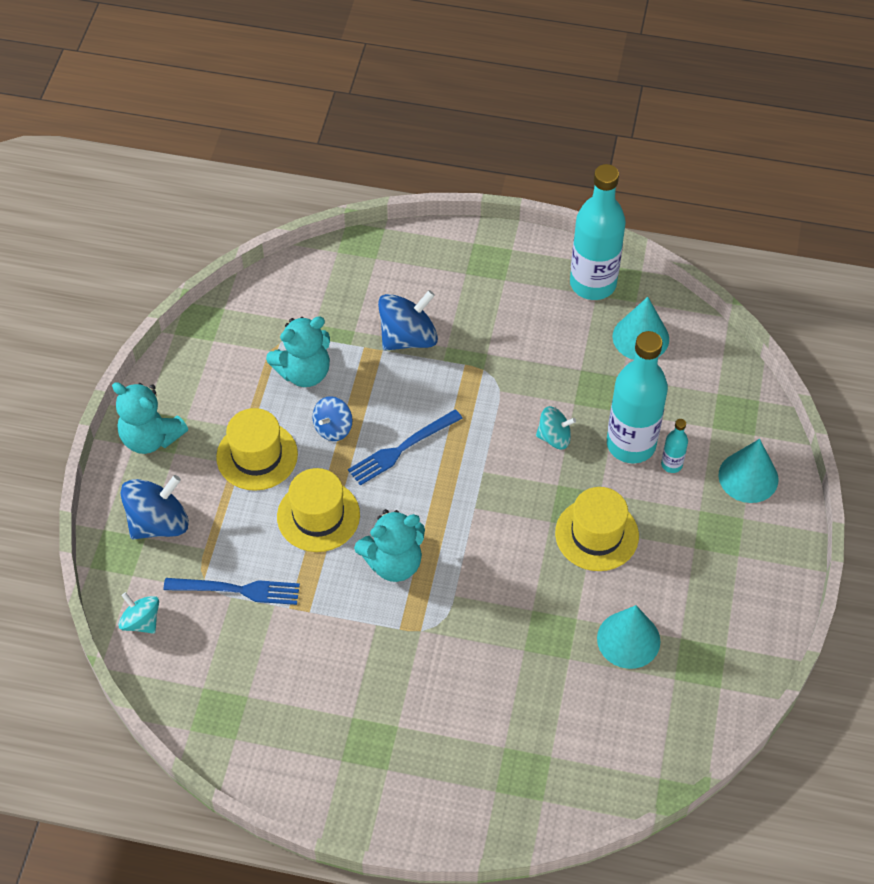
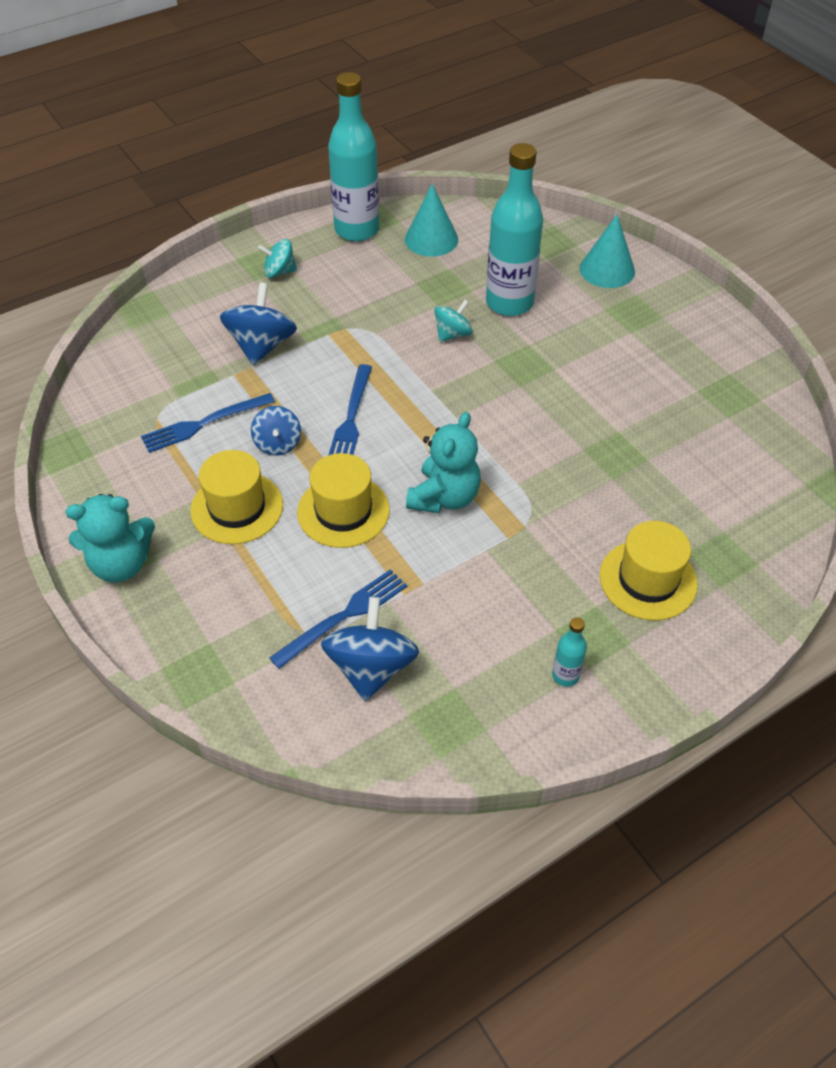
camera: 45 degrees left, 5 degrees down
(141, 621) = (288, 711): turquoise spinning top -> turquoise spinning top (279, 272)
(158, 523) = (209, 622): blue spinning top -> blue spinning top (371, 667)
(304, 372) = (204, 423): turquoise teddy bear -> blue fork
(596, 534) = (561, 370): yellow hat -> yellow hat (648, 580)
(628, 639) = (668, 417): turquoise cone -> none
(671, 464) = (551, 296): turquoise bottle -> turquoise bottle (565, 675)

